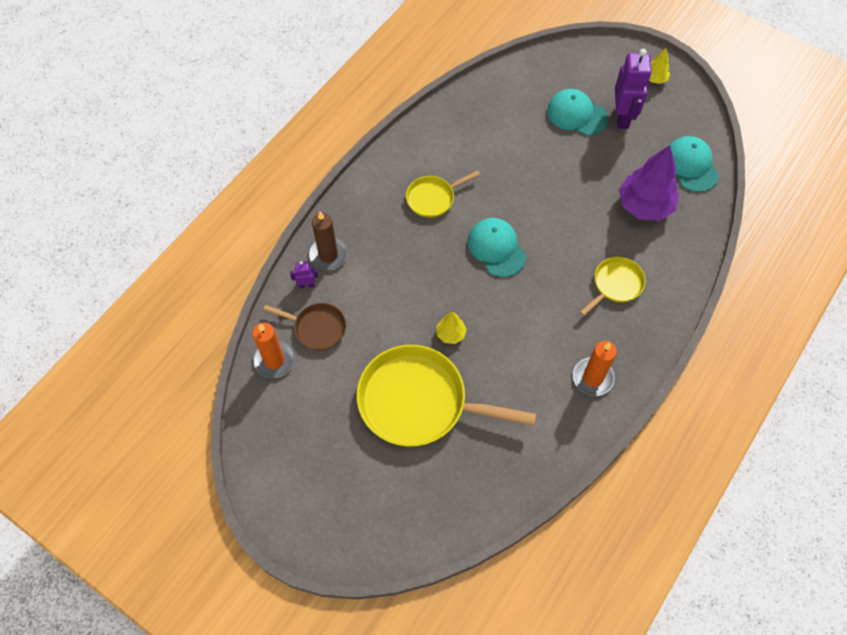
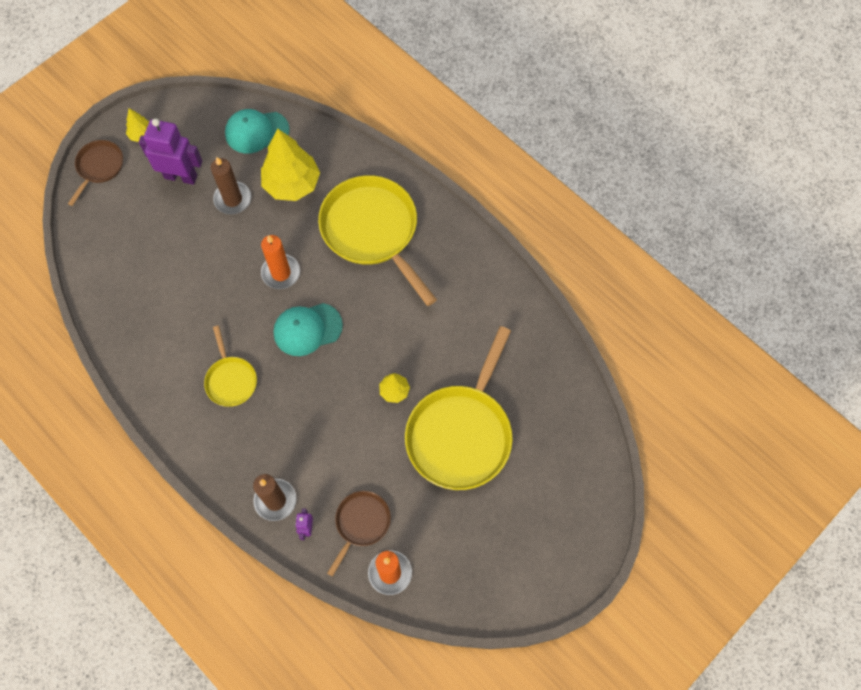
camera: 80 degrees left, 5 degrees up
(576, 114) = (164, 218): turquoise cap -> none
(592, 378) = (464, 274): orange candle -> orange candle (281, 273)
(611, 56) = (99, 167): none -> brown pan
(612, 161) = (232, 199): none -> brown candle
(615, 285) = (372, 231): yellow pan -> yellow pan, size x1.99
(644, 206) = (292, 184): purple tree -> yellow tree

